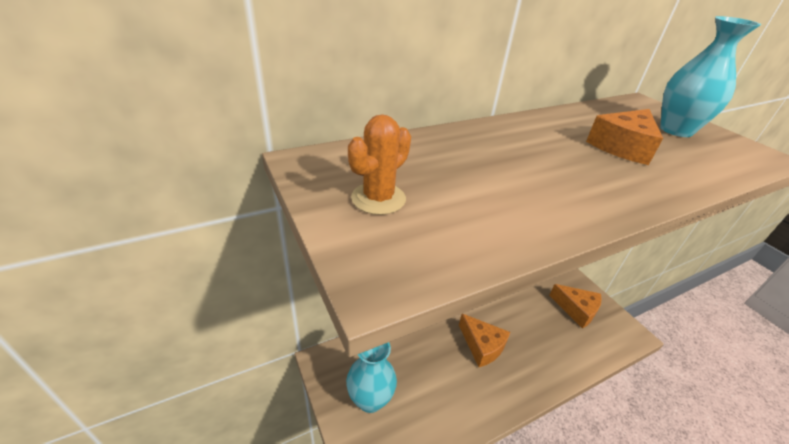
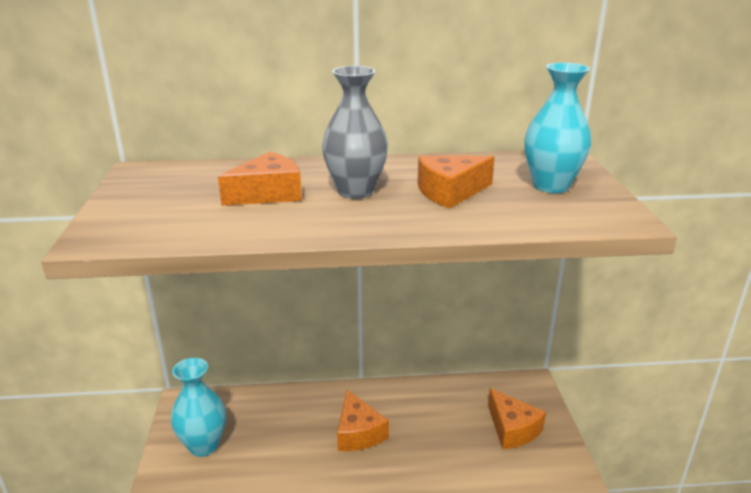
camera: 25 degrees right, 10 degrees down
(378, 198) = (158, 198): orange cactus -> none
(482, 173) = (268, 194): none -> orange cheese
(551, 157) = (355, 191): none -> grey vase

